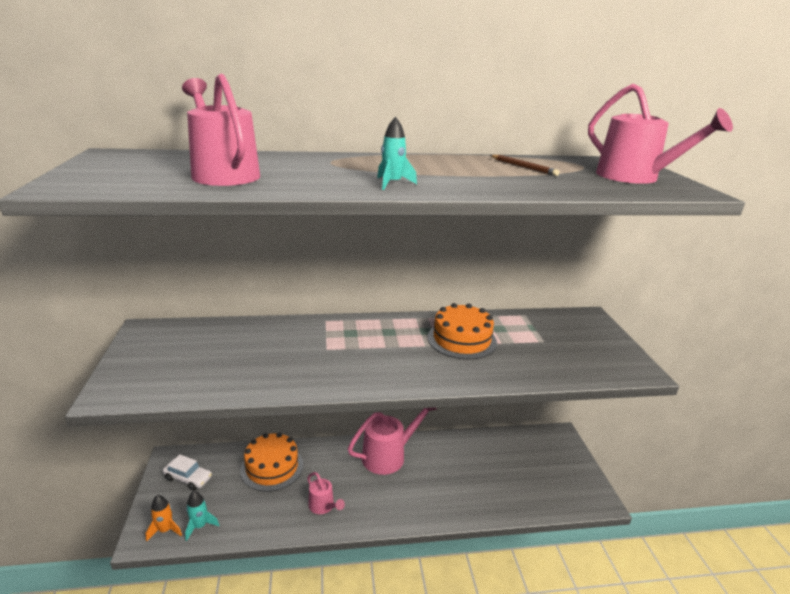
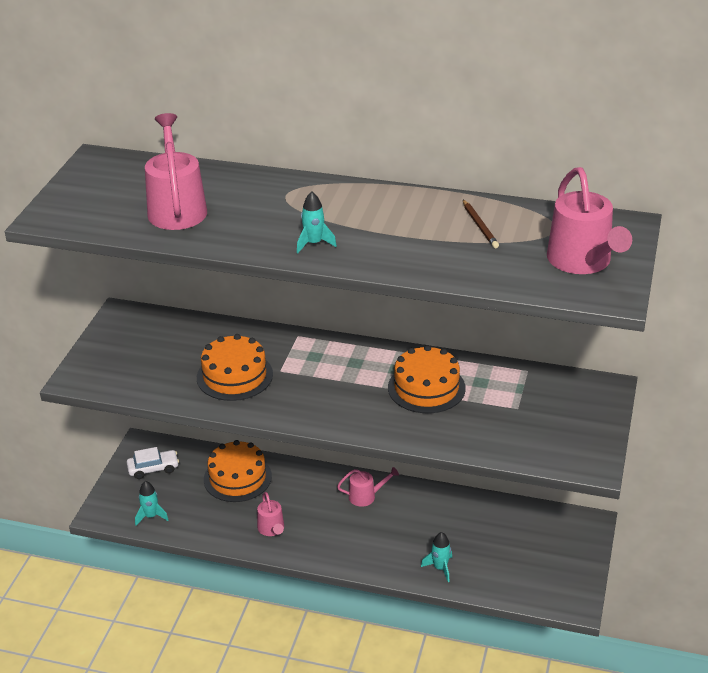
camera: 25 degrees right, 10 degrees up
(165, 530) = (120, 512): orange rocket -> none
(188, 478) = (153, 468): white car -> white car turned 60 degrees counterclockwise
(285, 360) = (234, 376): none -> orange cake
(389, 455) = (366, 496): pink watering can -> pink watering can, size x0.53
(483, 501) = (440, 568): none -> turquoise rocket

